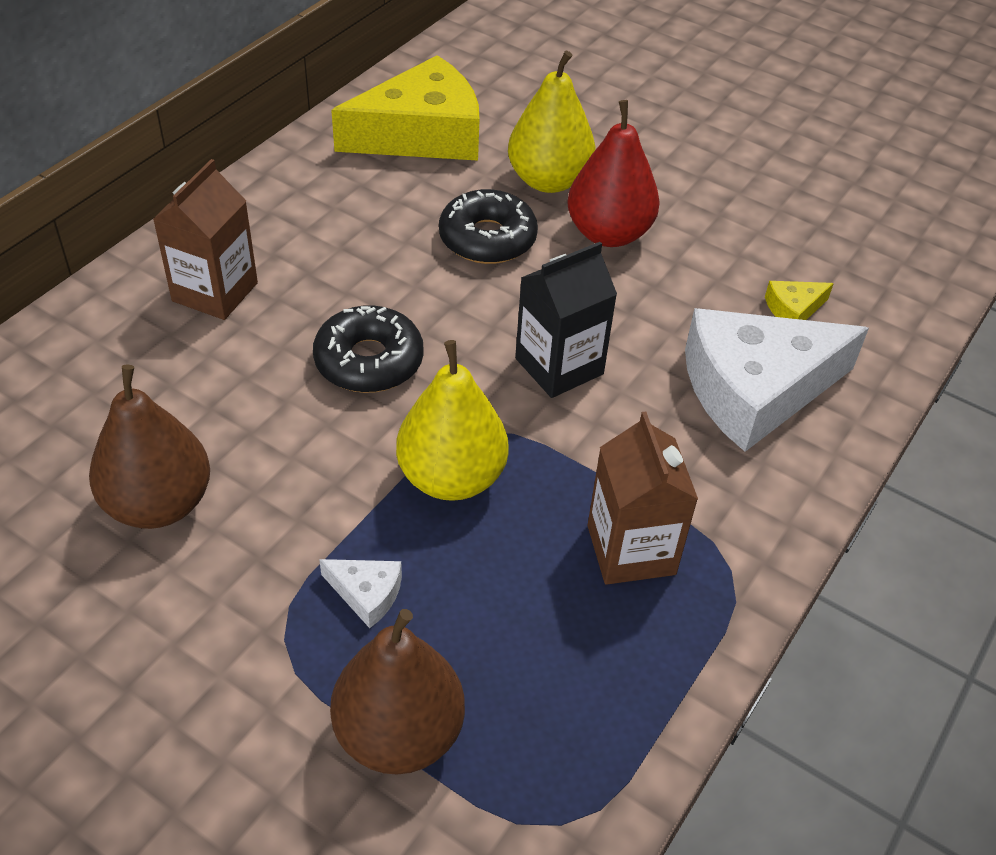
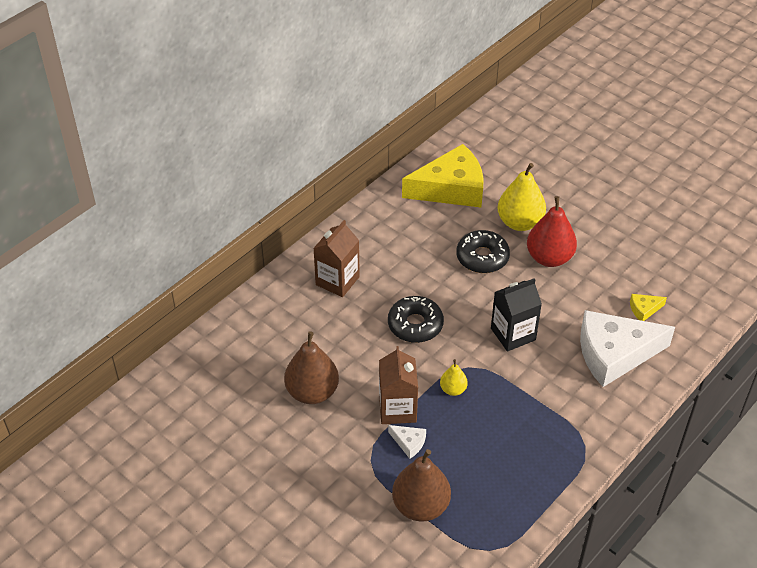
camera: 10 degrees right, 0 degrees up
(451, 477) = (453, 389): yellow pear -> yellow pear, size x0.51
(631, 550) = (537, 432): brown carton -> brown carton (397, 409)

